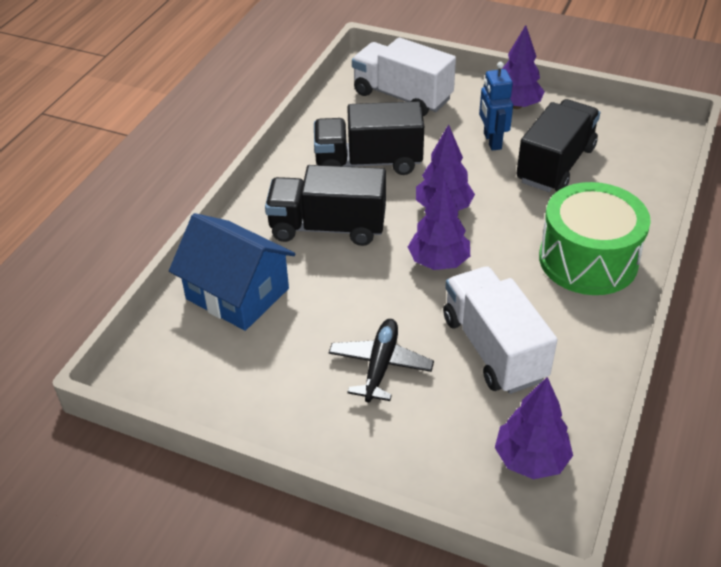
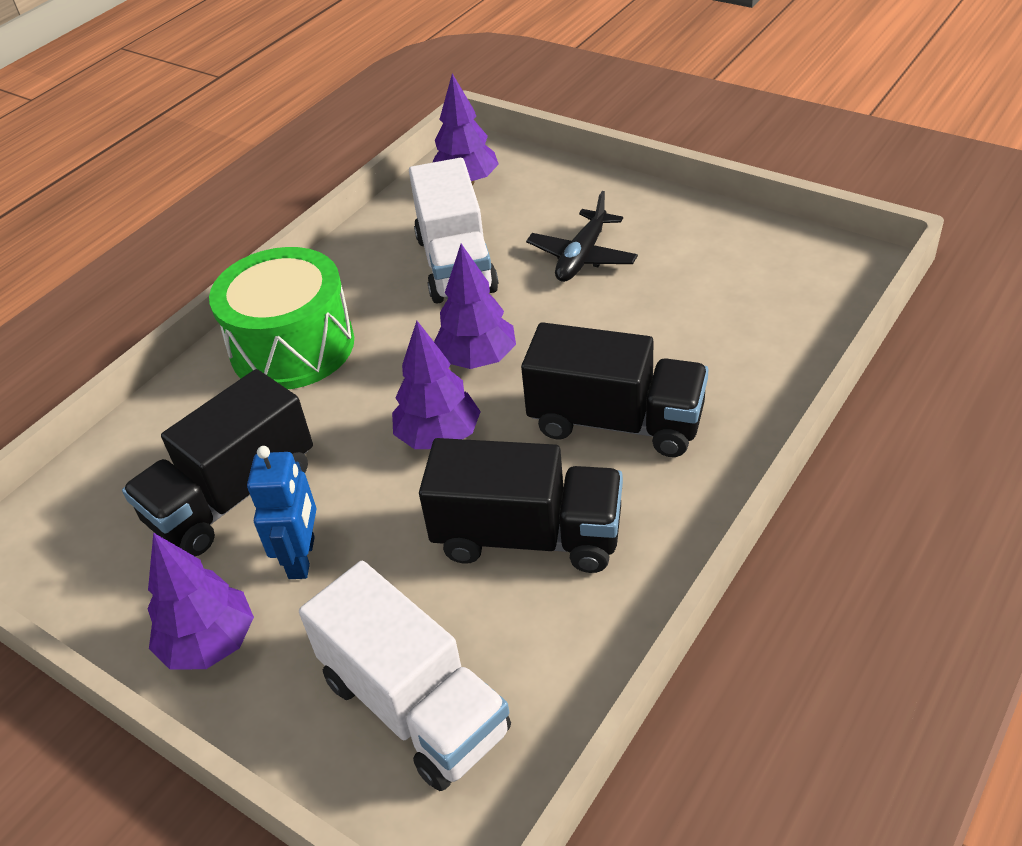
camera: 165 degrees left, 0 degrees up
(237, 294) = (746, 341): blue house -> none

